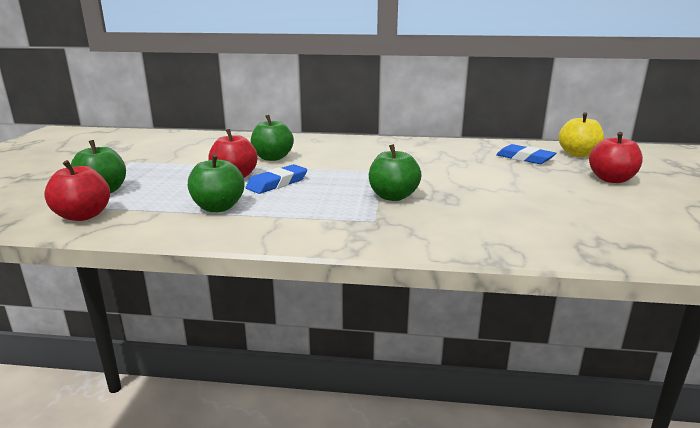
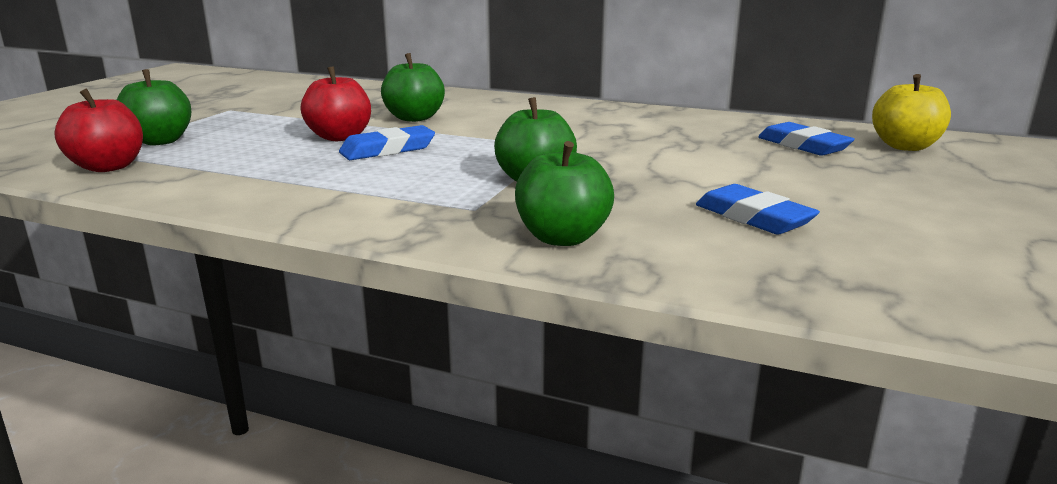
camera: 15 degrees right, 0 degrees up
(218, 207) = (280, 172): green apple -> green apple (562, 238)
(539, 208) = (753, 217): none -> blue eraser
(611, 179) = (928, 187): red apple -> none

